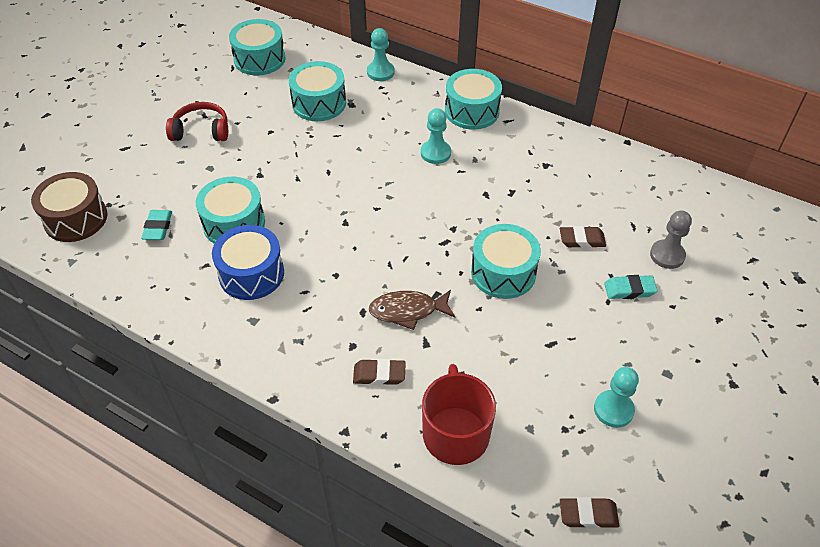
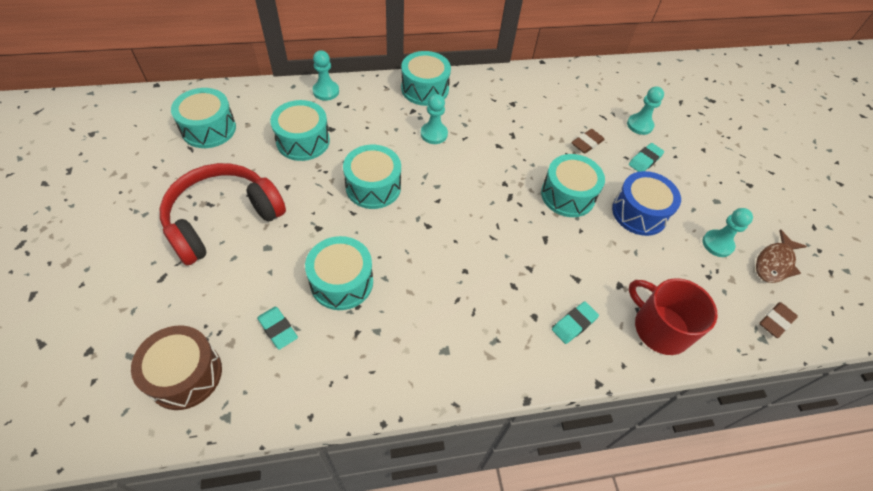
camera: 45 degrees left, 5 degrees up
(201, 131) = (223, 219): red headphones -> red headphones, size x1.77
(251, 274) = (402, 314): blue drum -> blue drum (639, 213)
(335, 168) = (373, 187): none -> turquoise drum
(379, 374) = (574, 324): brown eraser -> turquoise eraser
(408, 311) = (541, 264): brown fish -> brown fish (774, 263)
(667, 255) = (639, 125): grey pawn -> turquoise pawn

